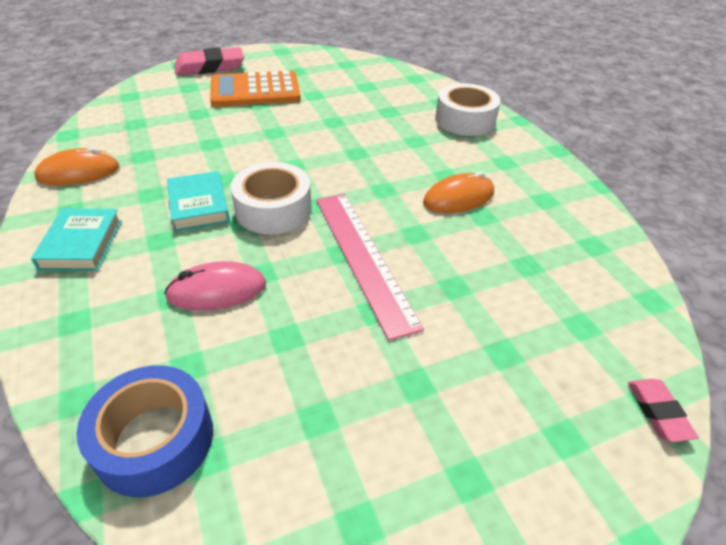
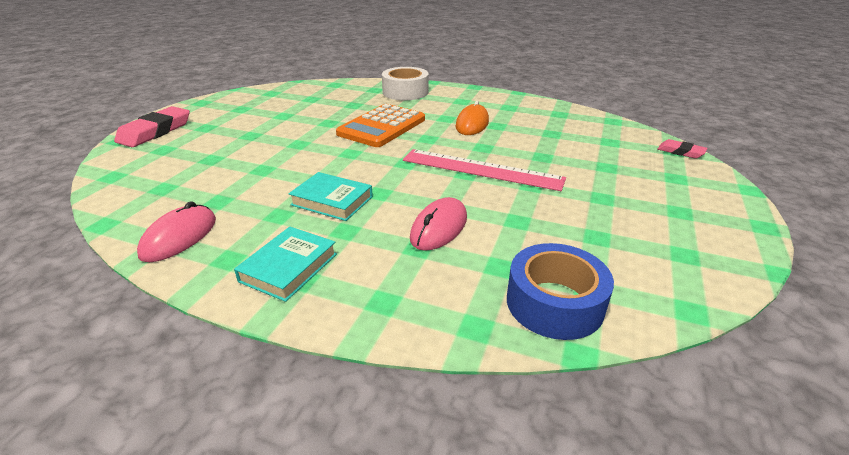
camera: 45 degrees left, 10 degrees down
(78, 172) = (179, 237): orange mouse -> pink mouse
(81, 244) = (289, 267): turquoise book -> turquoise book turned 75 degrees clockwise
(255, 91) = (231, 130): orange calculator -> orange calculator (382, 127)
(273, 209) = (386, 177): white tape -> none

